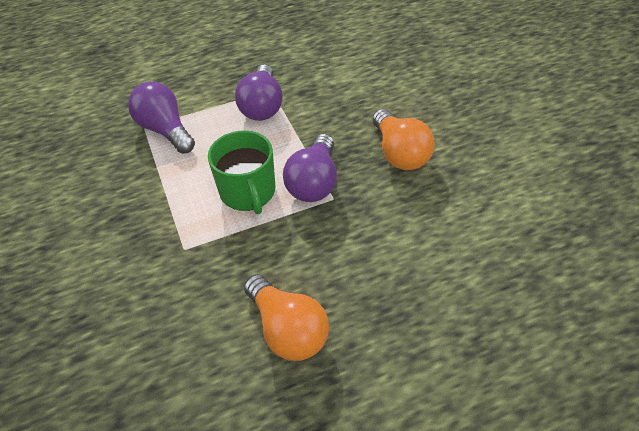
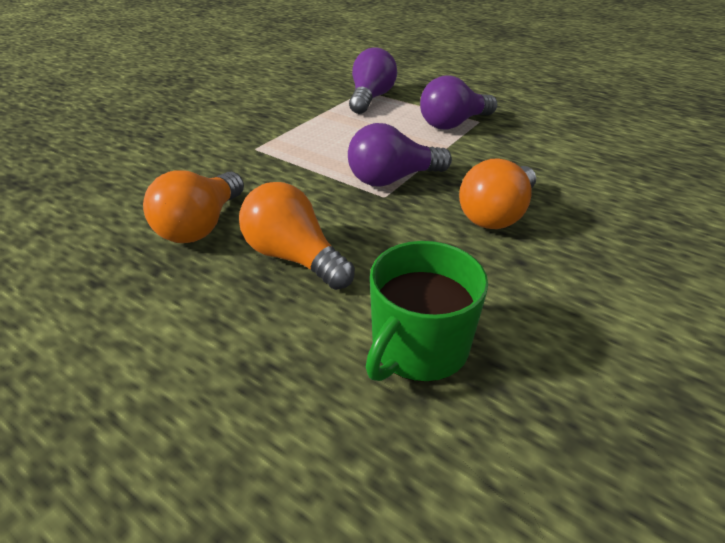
camera: 55 degrees right, 10 degrees down
(248, 192) = (344, 152): green mug -> green mug (418, 347)
(373, 284) = (294, 257): none -> orange light bulb

